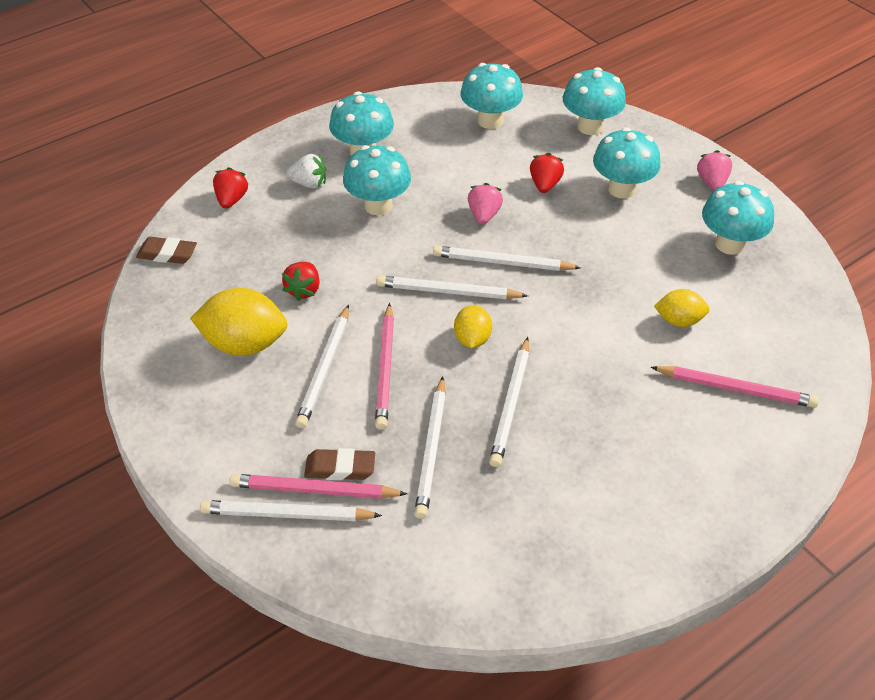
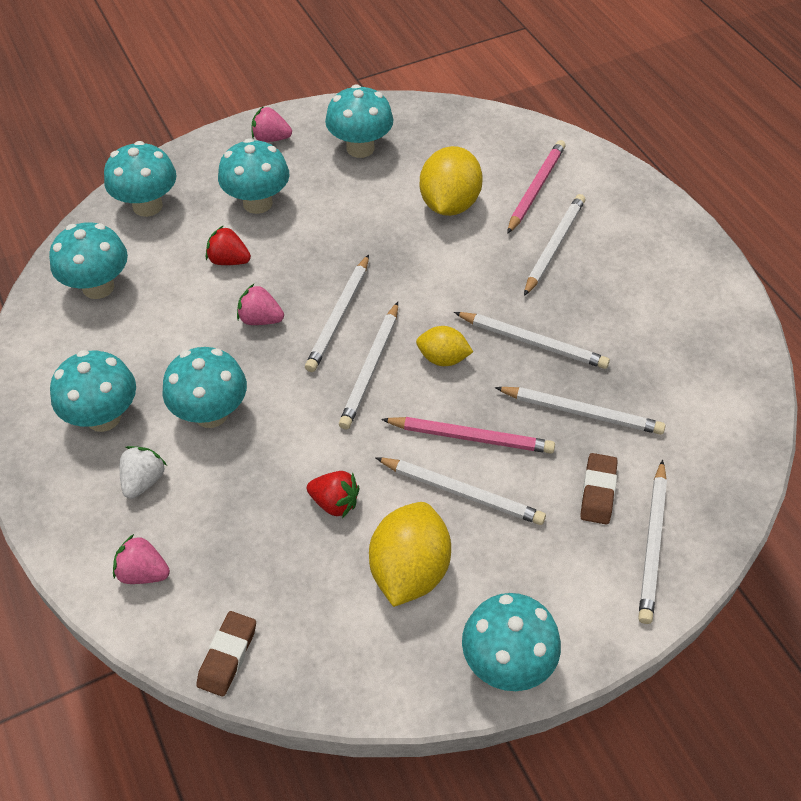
camera: 80 degrees left, 5 degrees up
(163, 415) = (507, 663): none -> turquoise mushroom
(231, 199) = (143, 572): red strawberry -> pink strawberry
(314, 490) = (624, 516): pink pencil -> none
(652, 411) = (554, 246): none -> white pencil
(679, 320) = (449, 204): yellow lemon -> yellow lemon, size x1.74

